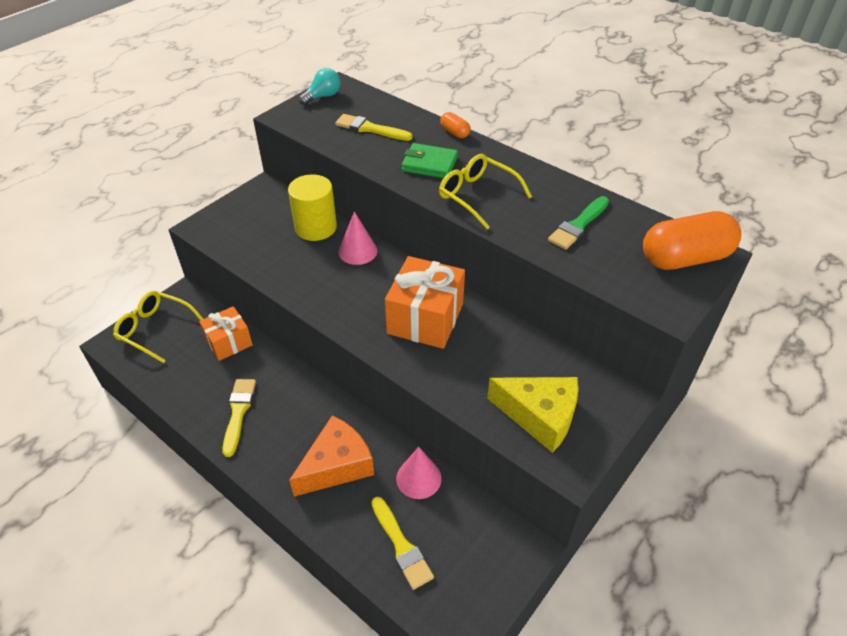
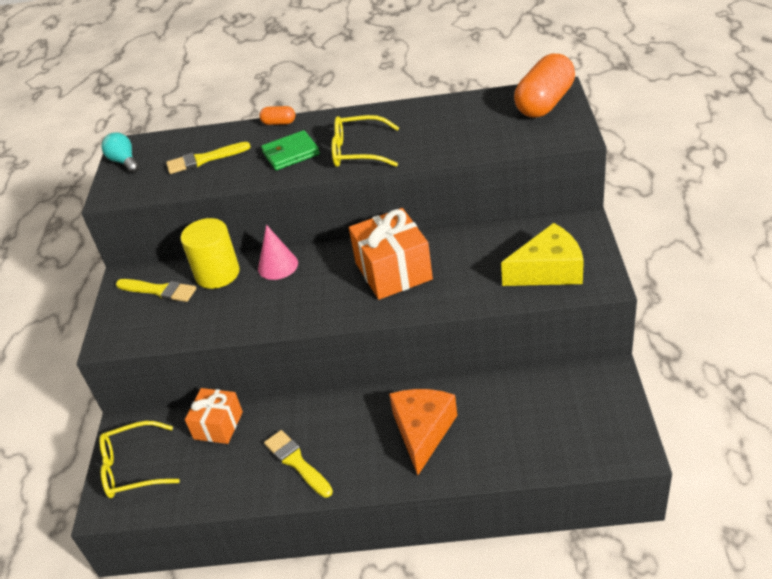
camera: 35 degrees left, 5 degrees down
(323, 96) = (124, 162): turquoise light bulb -> turquoise light bulb turned 45 degrees counterclockwise
(401, 546) = (532, 438): yellow brush -> yellow brush (159, 290)
(418, 478) = (490, 392): pink cone -> none
(578, 225) = (454, 126): green brush -> none

